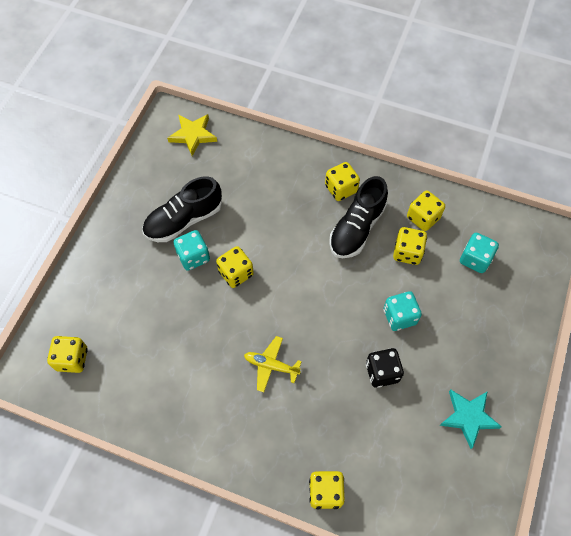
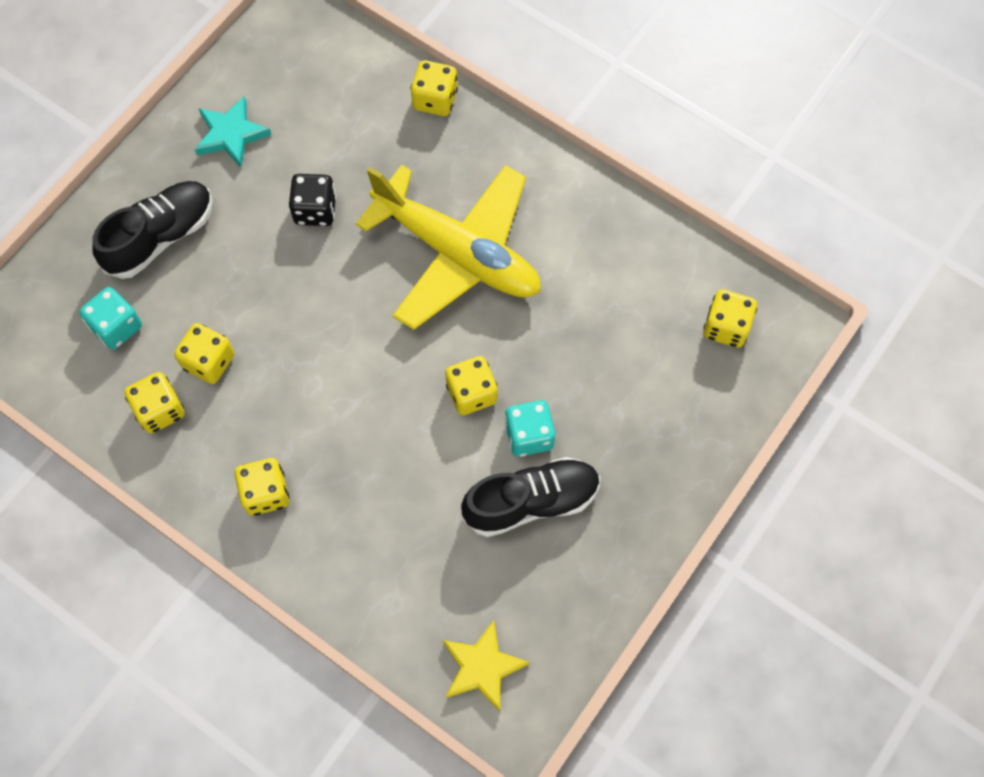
camera: 165 degrees left, 5 degrees up
(271, 365) = (457, 253): yellow plane -> yellow plane, size x2.46
(357, 228) = (267, 419): black shoe -> black shoe (160, 237)
(399, 316) = (261, 274): turquoise dice -> none

